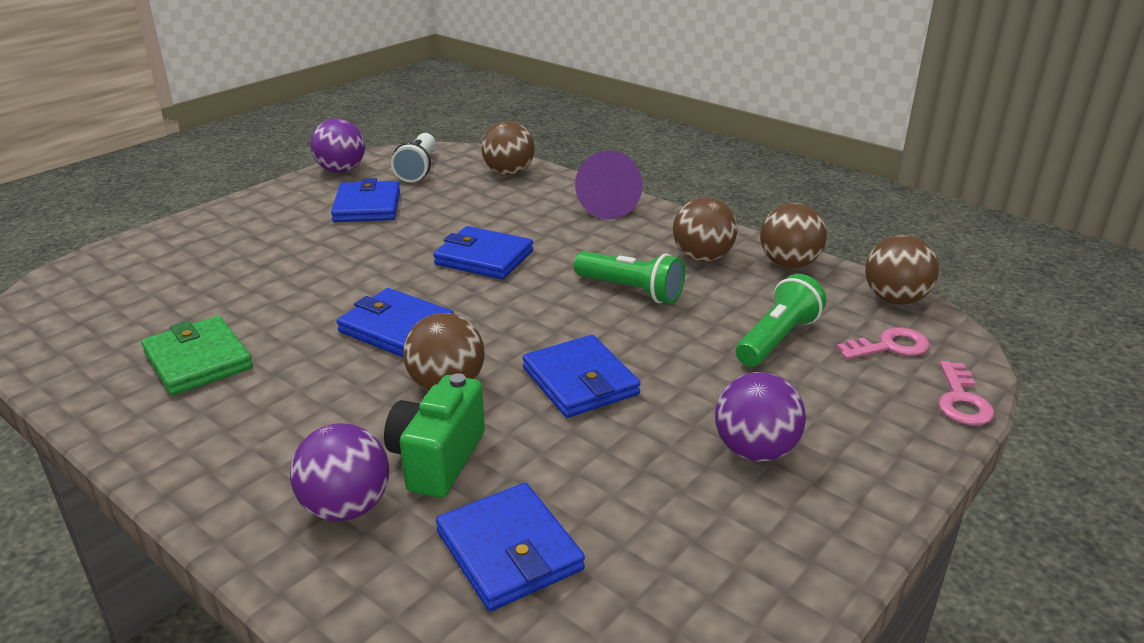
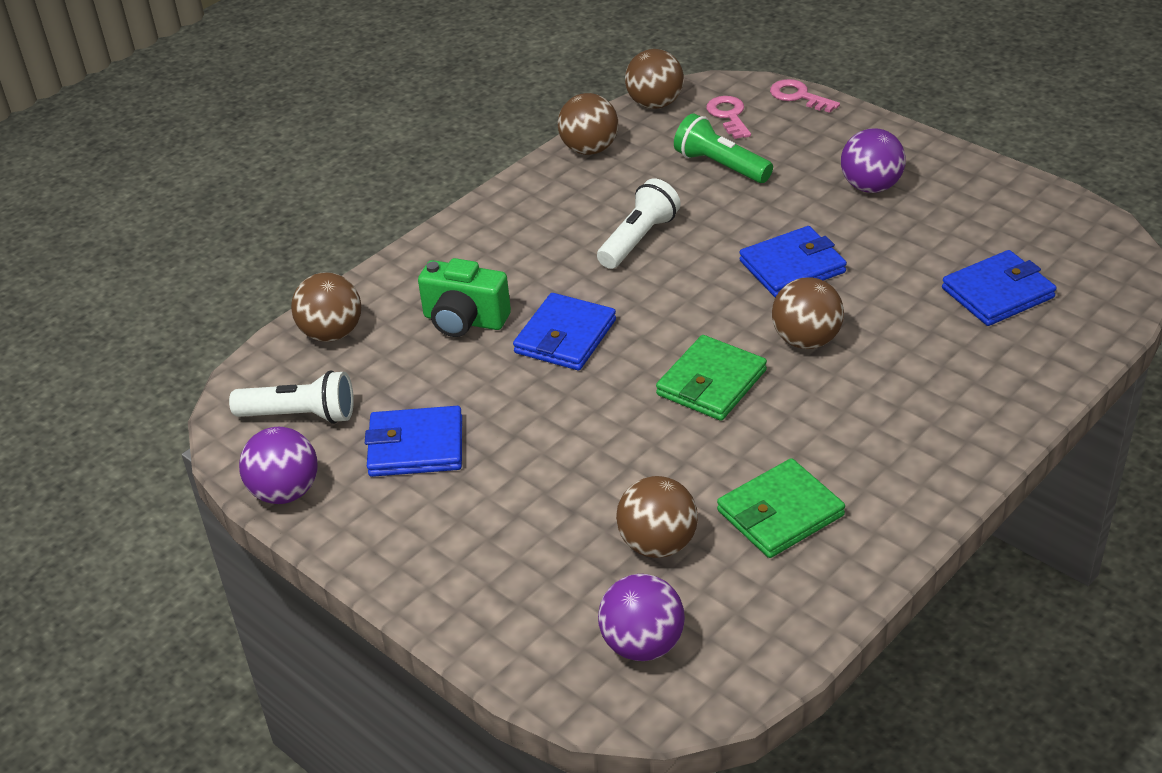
camera: 85 degrees left, 10 degrees up
(346, 507) = (972, 375): purple ball -> purple ball (642, 644)
(396, 328) = (711, 382): blue wallet -> green wallet
(437, 459) = (907, 335): green camera -> green camera (464, 320)
(606, 207) = (448, 255): purple cone -> none
(631, 291) = (638, 239): green flashlight -> white flashlight
(702, 257) = (573, 196): brown ball -> brown ball (658, 544)
(961, 400) = (798, 96): pink key -> pink key turned 150 degrees counterclockwise

